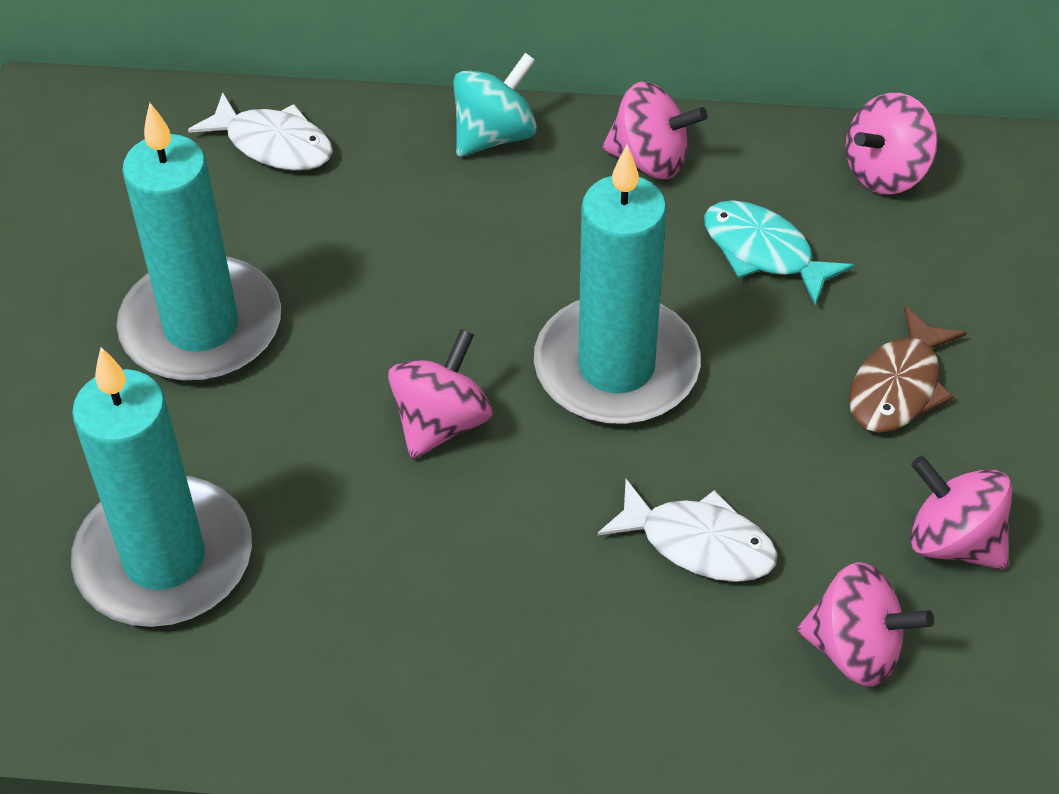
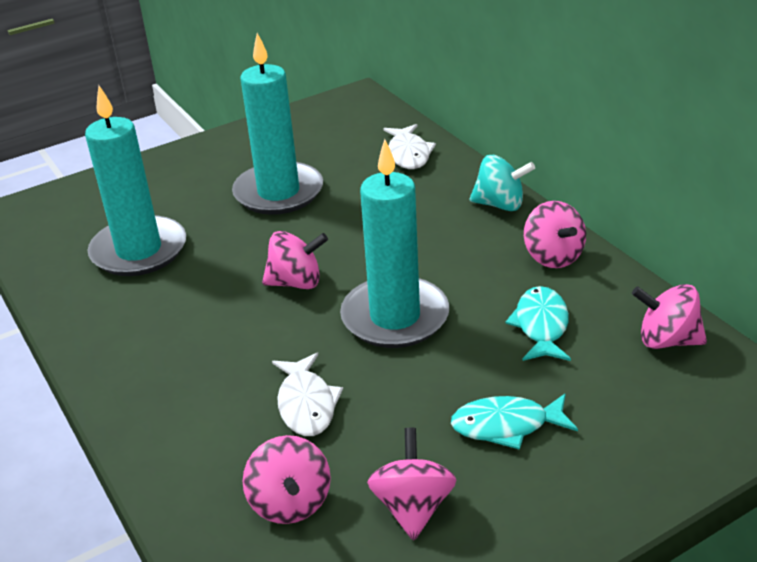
camera: 55 degrees right, 15 degrees down
(898, 386) = (506, 426): brown fish -> turquoise fish

